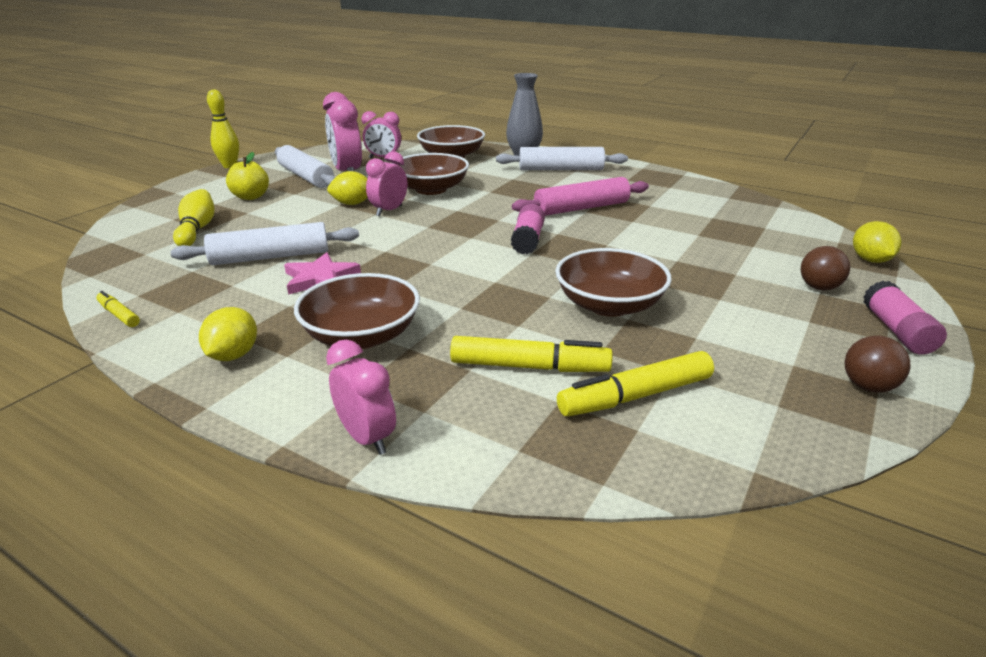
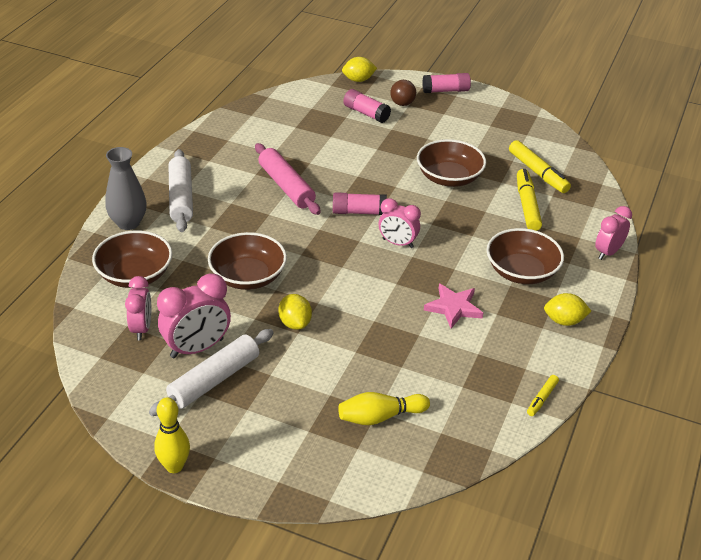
camera: 100 degrees left, 10 degrees up
(251, 197) = (285, 407): yellow apple -> none
(271, 257) = (425, 346): white rolling pin -> none
(389, 211) = (310, 295): pink clock -> pink clock (397, 243)
(771, 259) = (366, 113): none -> pink glue stick
(868, 386) = (501, 109): brown ball -> none

